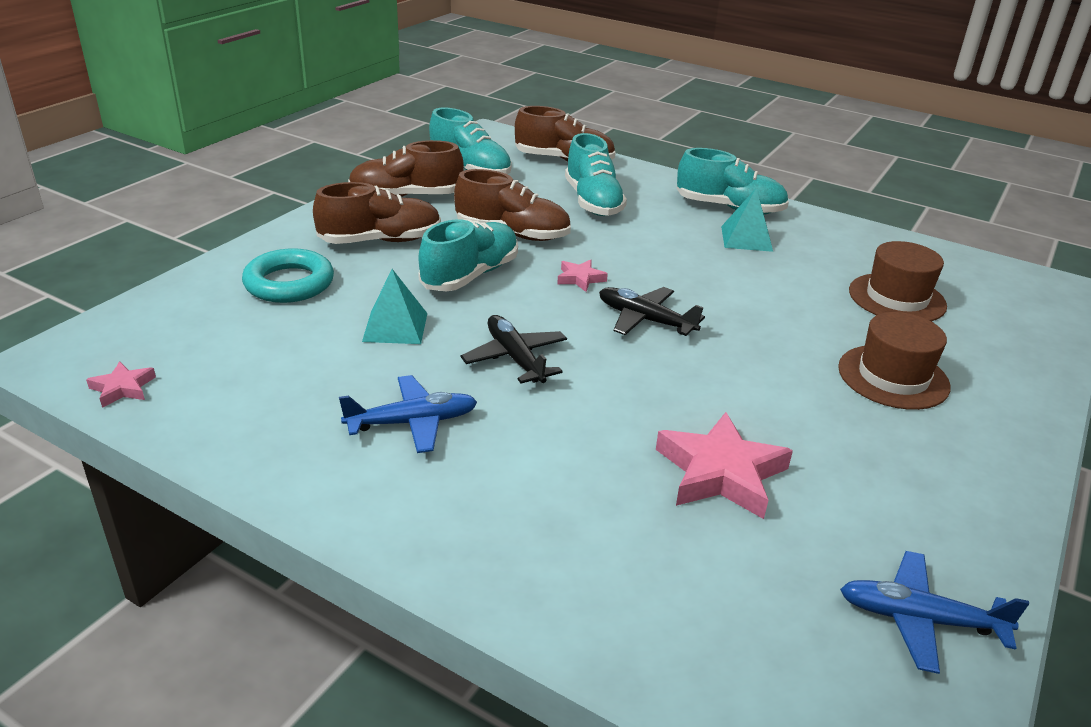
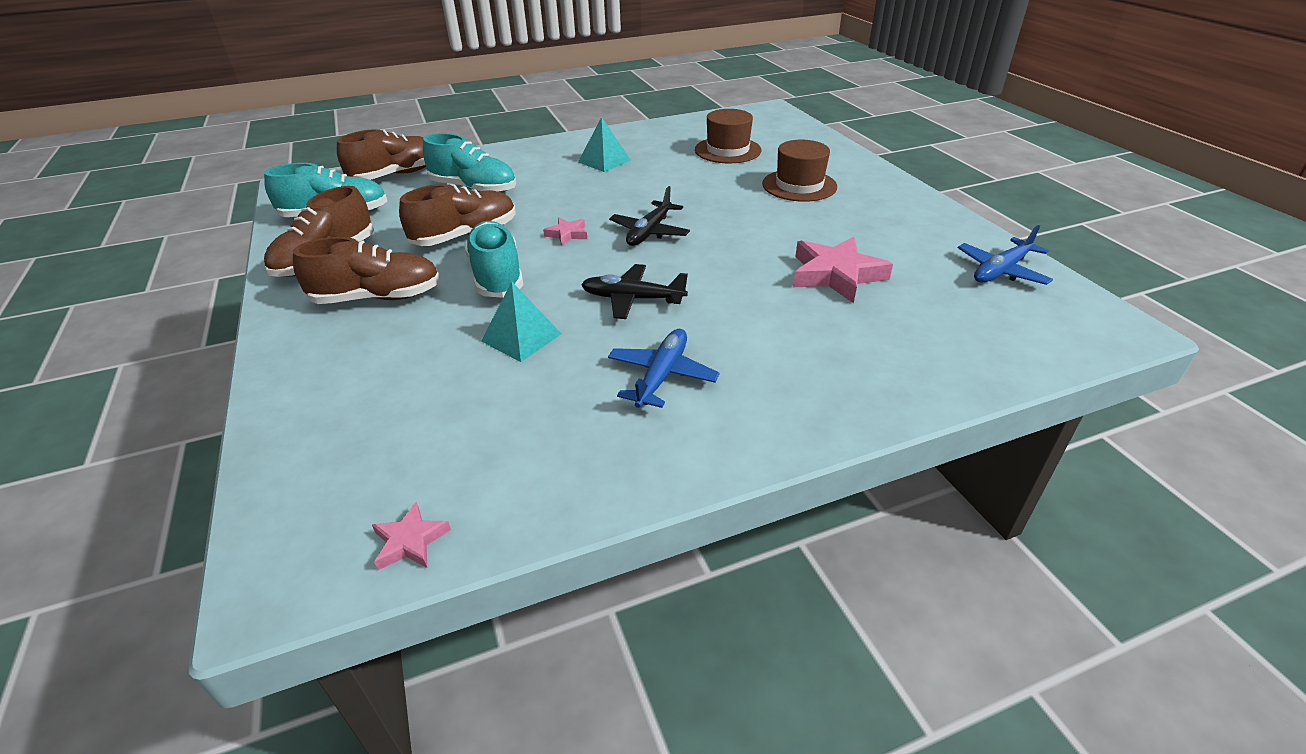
camera: 50 degrees left, 5 degrees up
(289, 283) = (371, 370): turquoise ring -> none
(380, 241) = (377, 297): brown shoe -> brown shoe turned 60 degrees clockwise
(645, 320) = (649, 232): black plane -> black plane turned 45 degrees counterclockwise
(729, 208) = (560, 150): turquoise shoe -> none

